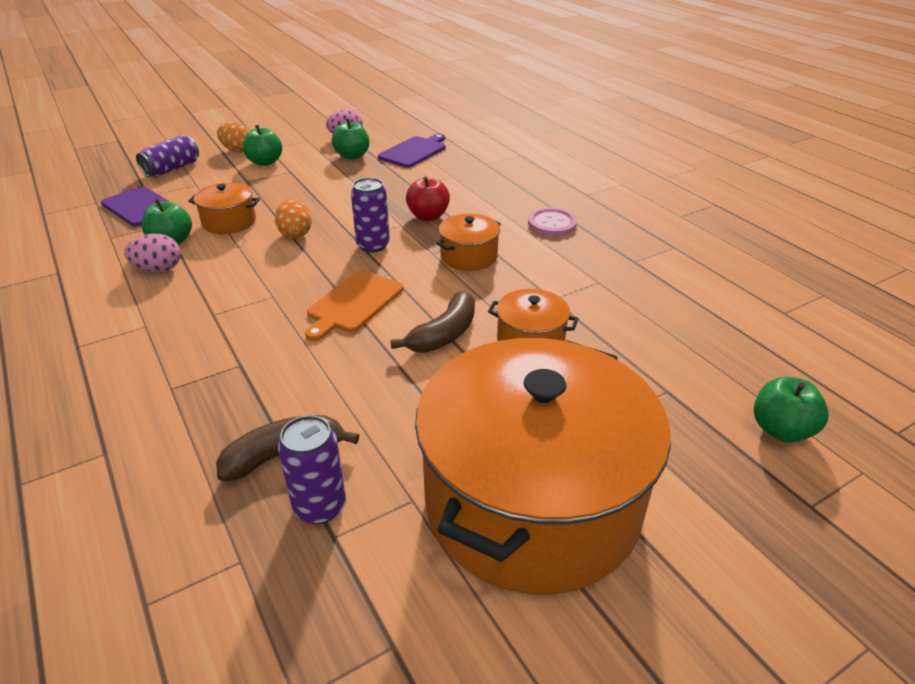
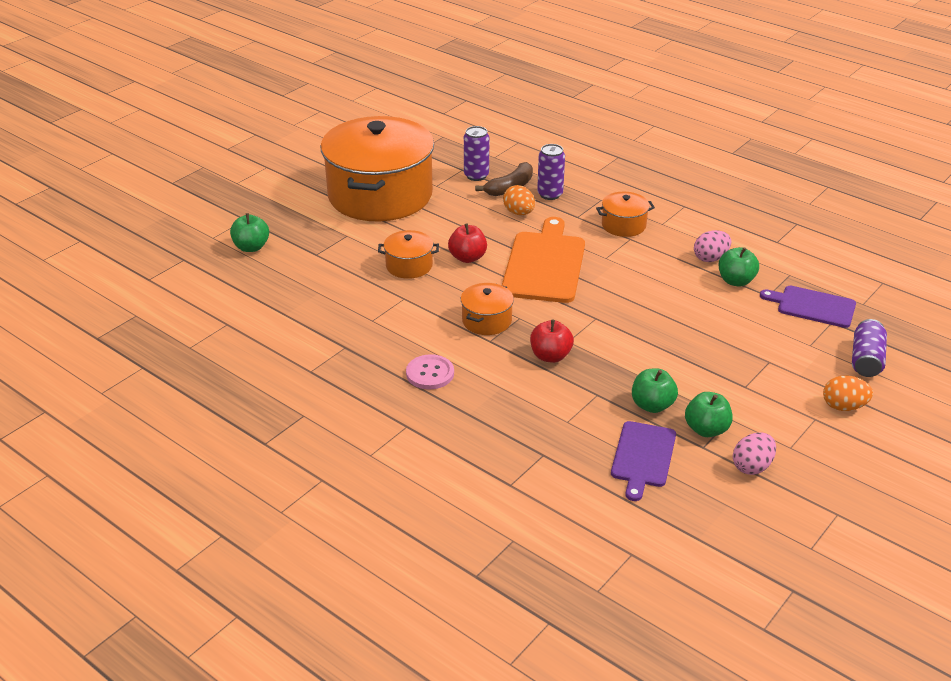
camera: 160 degrees right, 0 degrees up
(229, 222) = (718, 309): orange pot -> orange pot (623, 225)
(265, 162) = (787, 394): green apple -> green apple (652, 405)
(296, 233) = (648, 311): orange egg -> orange egg (519, 213)
(354, 303) = (544, 264): orange cutting board -> orange cutting board, size x1.62
(373, 245) = (573, 314): purple can -> purple can (550, 194)
(444, 334) = (467, 258): brown banana -> red apple

